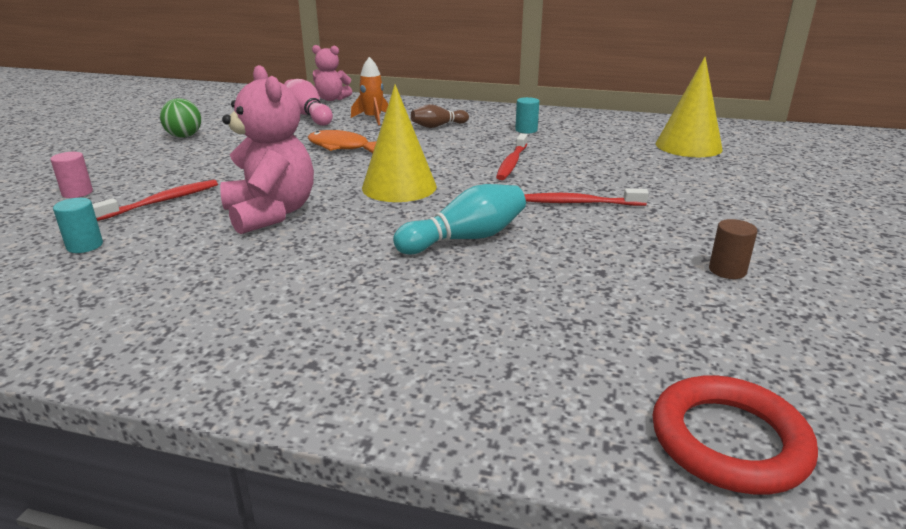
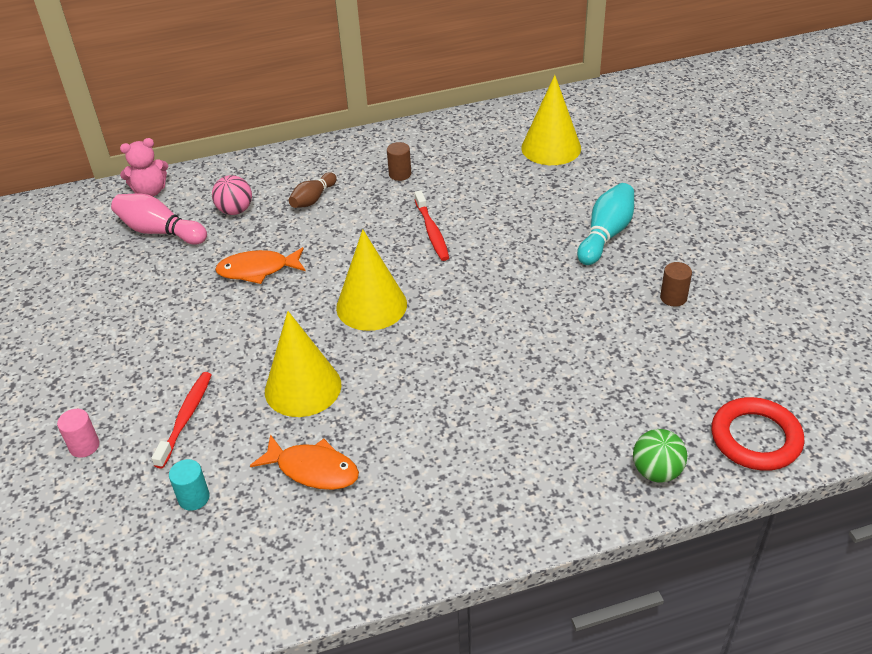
camera: 30 degrees left, 15 degrees up
(184, 136) = (71, 320): green ball -> green ball (656, 471)
(194, 264) = (313, 469): none -> orange fish
(271, 214) = (303, 387): pink teddy bear -> yellow cone
(373, 118) = (235, 210): orange rocket -> pink ball
(465, 239) = (483, 345): turquoise bowling pin -> turquoise bowling pin (605, 235)
(526, 130) = (400, 174): turquoise cylinder -> brown cylinder
(579, 203) = (528, 264): red toothbrush -> none

